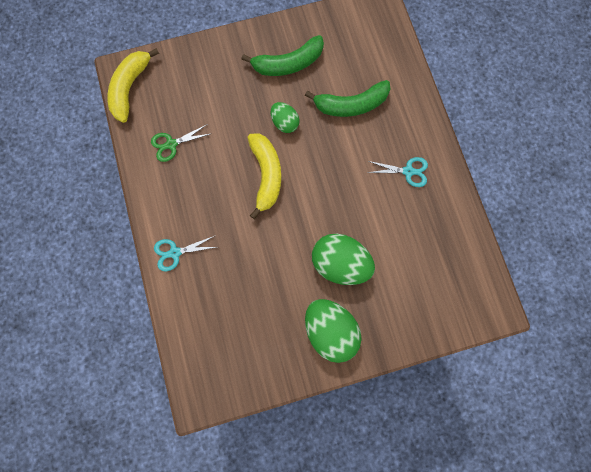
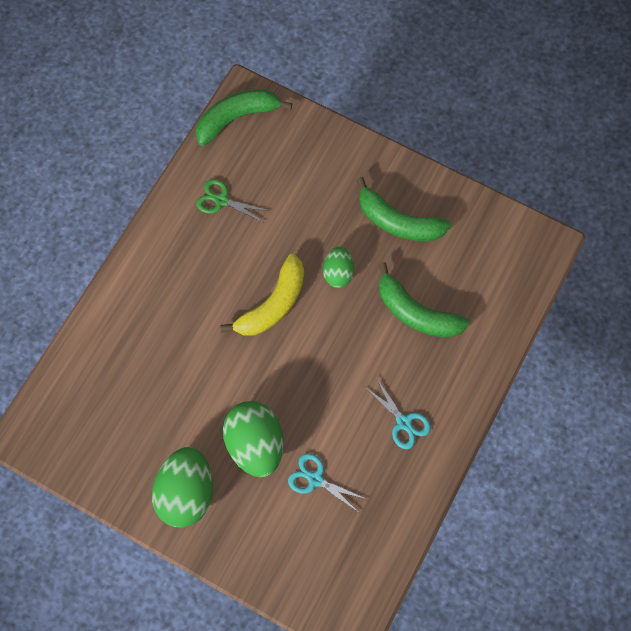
camera: 45 degrees right, 5 degrees down
(130, 88) = (237, 118): yellow banana -> green banana
(175, 252) = (130, 297): turquoise scissors -> turquoise scissors (315, 479)

